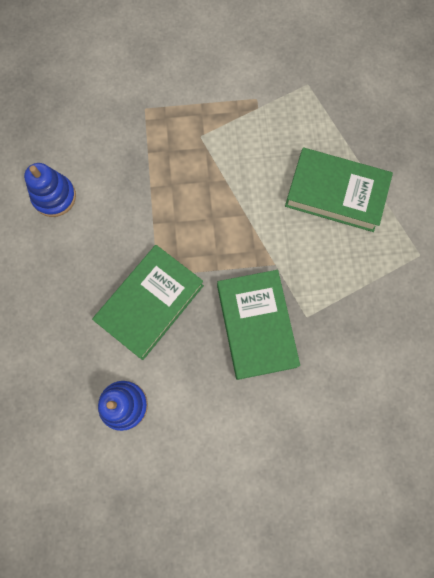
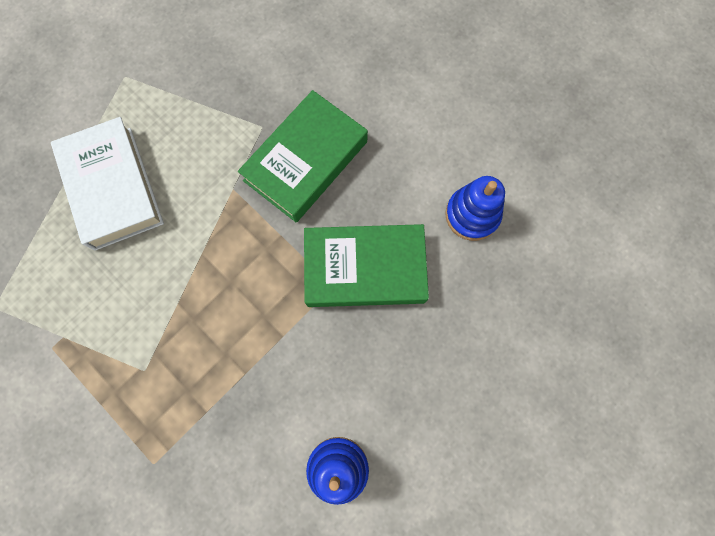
camera: 130 degrees left, 0 degrees up
(336, 193) = (112, 188): green book -> white book

